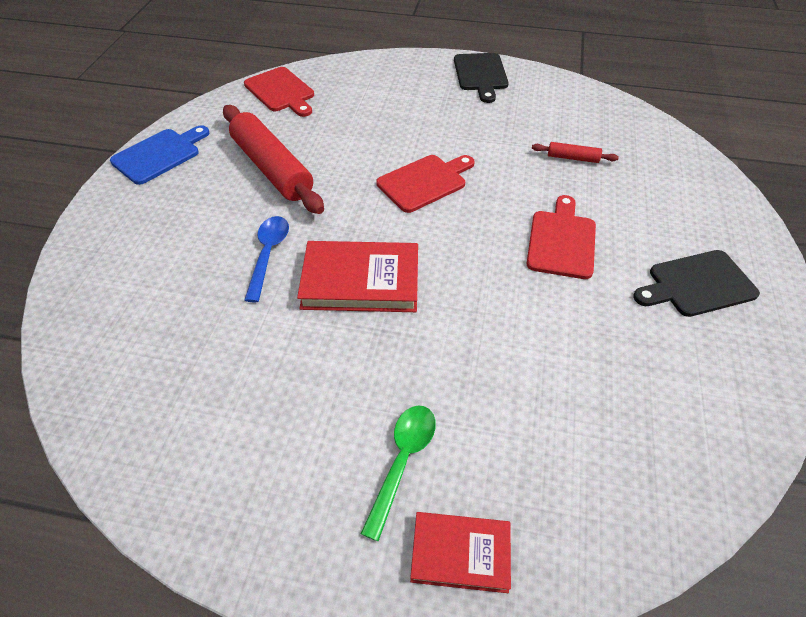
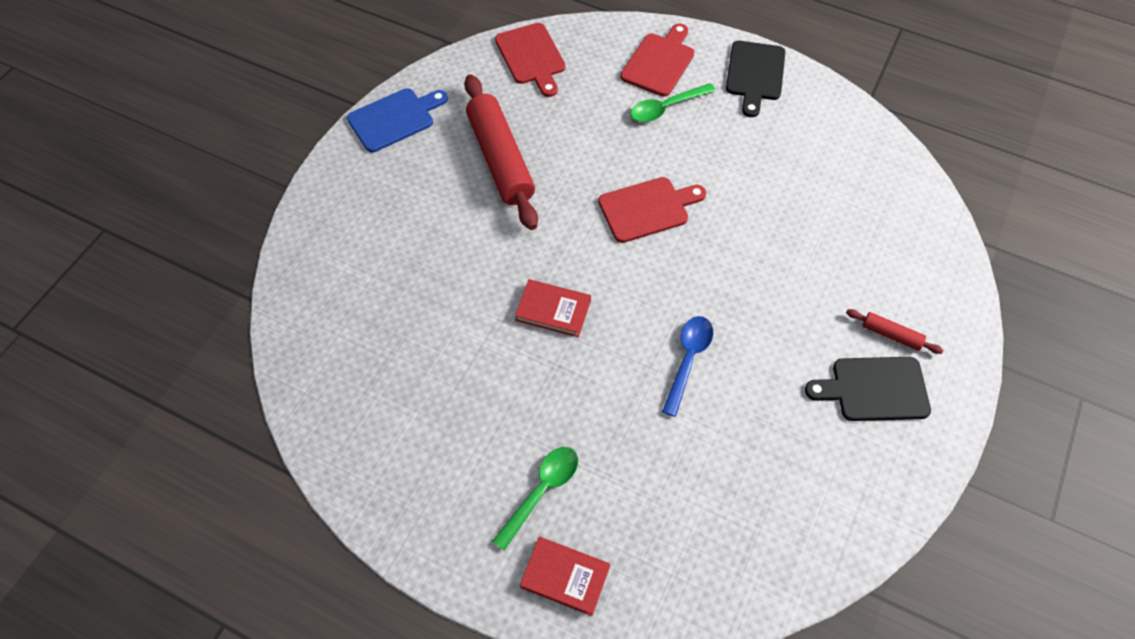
camera: 15 degrees right, 10 degrees up
(268, 255) = (475, 261): blue spoon -> blue spoon (688, 360)
(360, 281) = (553, 310): red book -> red book, size x0.61
(414, 107) = (666, 108): none -> green spoon
(561, 241) = (760, 309): red cutting board -> red cutting board (659, 62)
(573, 158) = (813, 211): red rolling pin -> red rolling pin (891, 335)

